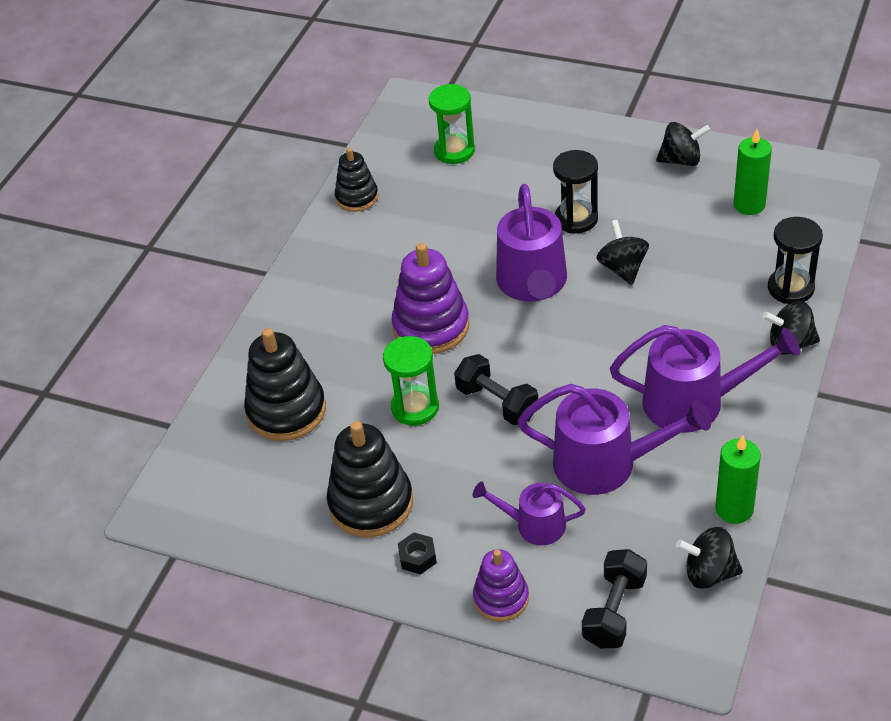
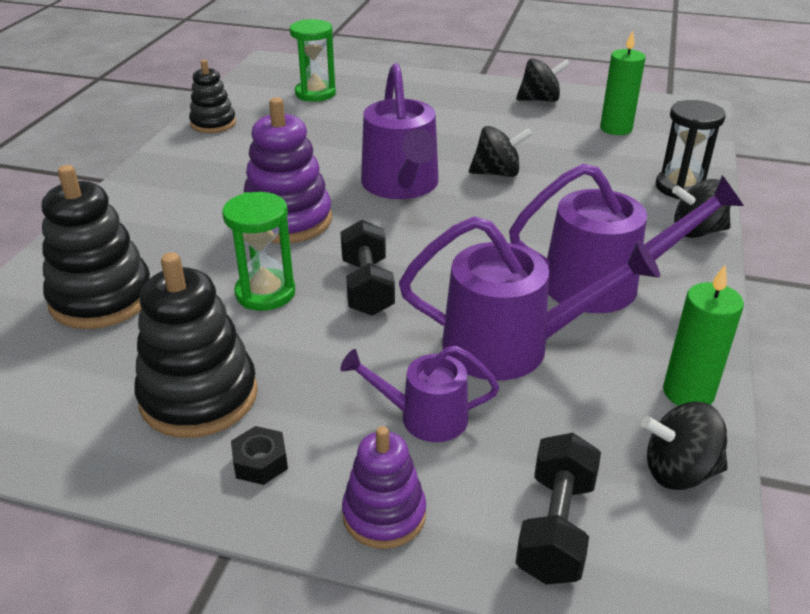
camera: 10 degrees left, 10 degrees down
(497, 402) = (367, 287): black dumbbell -> black dumbbell turned 45 degrees clockwise
(576, 219) = (442, 138): black hourglass -> none
(622, 268) = (497, 173): black spinning top -> black spinning top turned 105 degrees clockwise

